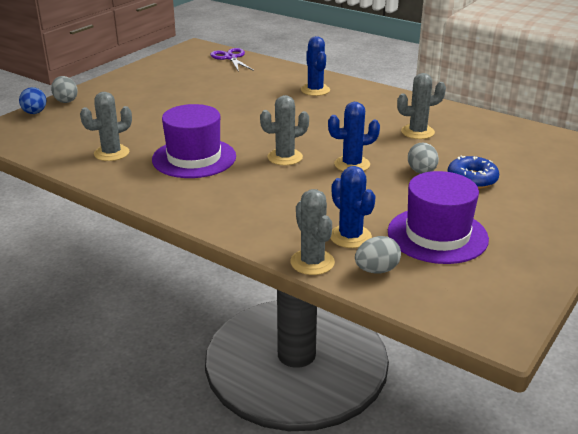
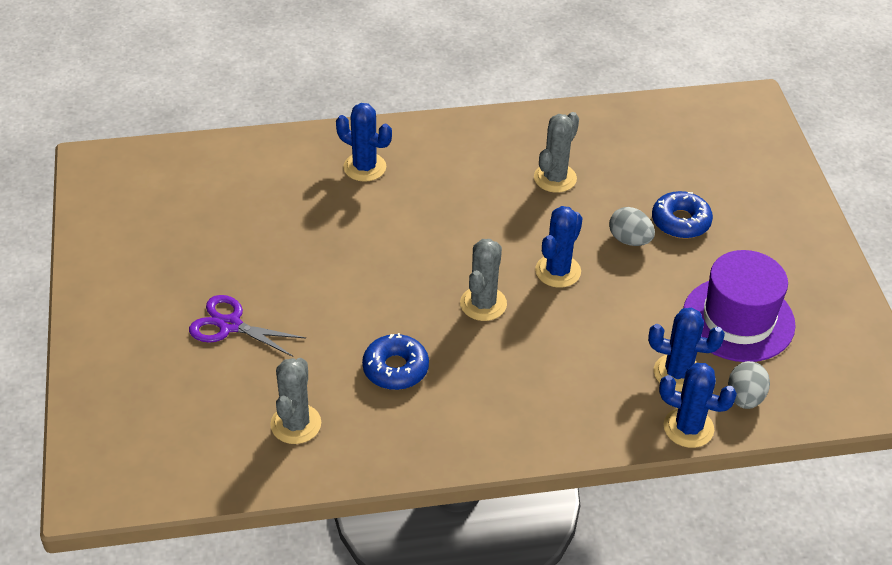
camera: 45 degrees left, 15 degrees up
(35, 113) = (86, 424): blue egg -> none
(66, 100) = (89, 376): grey egg -> none
(194, 158) = (395, 368): purple hat -> blue donut
(230, 58) = (177, 161): purple scissors -> purple scissors (230, 325)
(312, 262) = (688, 428): grey cactus -> blue cactus

